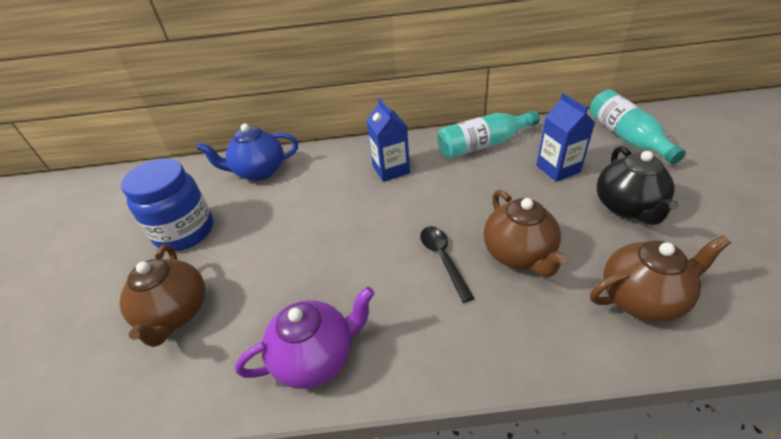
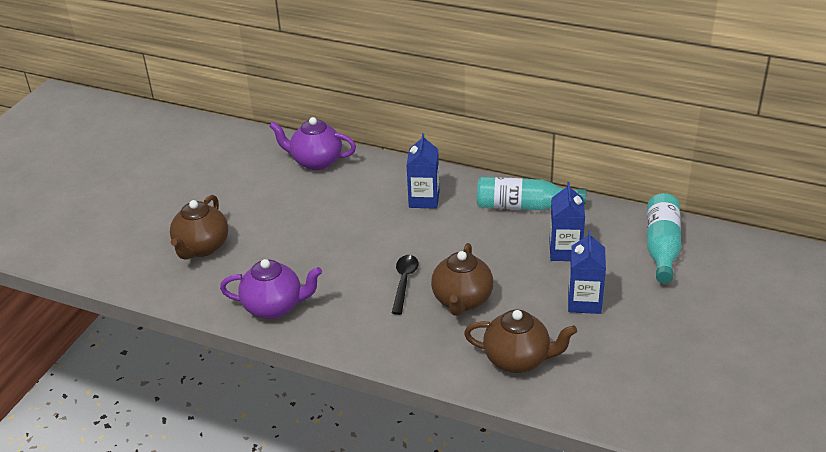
camera: 25 degrees right, 5 degrees down
(185, 232) = (233, 192): blue jar -> none
(259, 172) = (316, 161): blue teapot -> purple teapot
(627, 208) = (584, 302): black teapot -> blue carton

